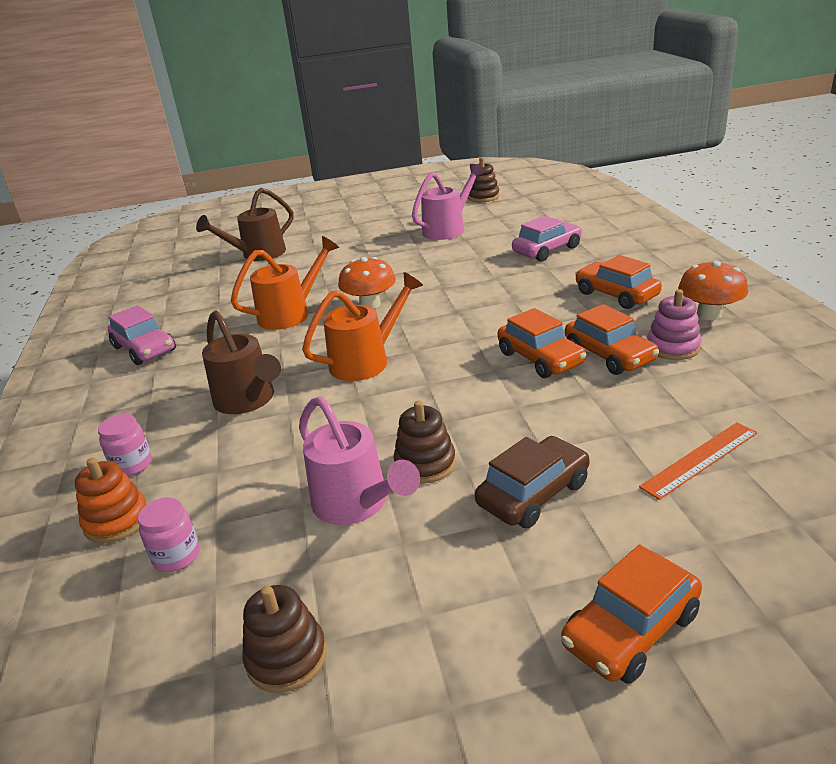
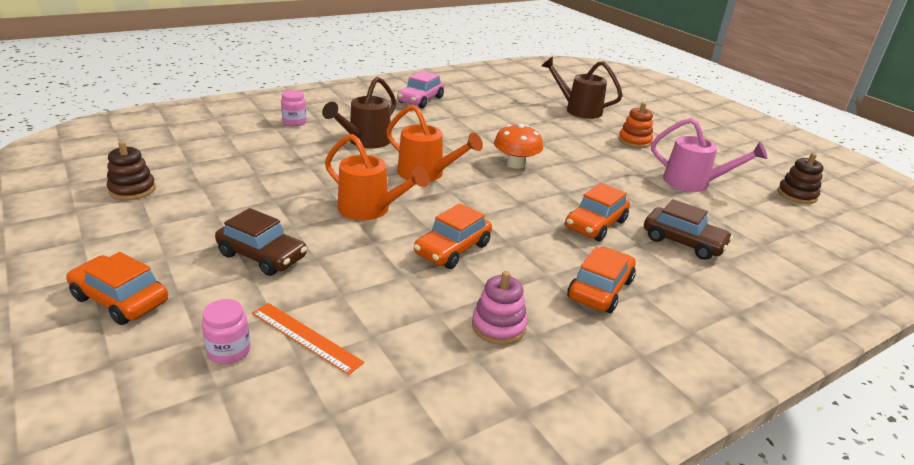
camera: 65 degrees right, 0 degrees up
(117, 520) = (245, 128): orange stacking toy -> orange stacking toy (634, 141)
(177, 556) = (214, 149): pink jar -> pink jar (229, 351)
(291, 313) = (487, 137): orange watering can -> orange watering can (370, 210)
(357, 504) = (254, 192): pink watering can -> none
(425, 464) = (297, 211): brown stacking toy -> none
(547, 250) = (683, 242): pink car -> brown car
(609, 355) = (470, 286): orange car -> orange car (595, 225)
(709, 314) = (585, 355): orange mushroom -> none

